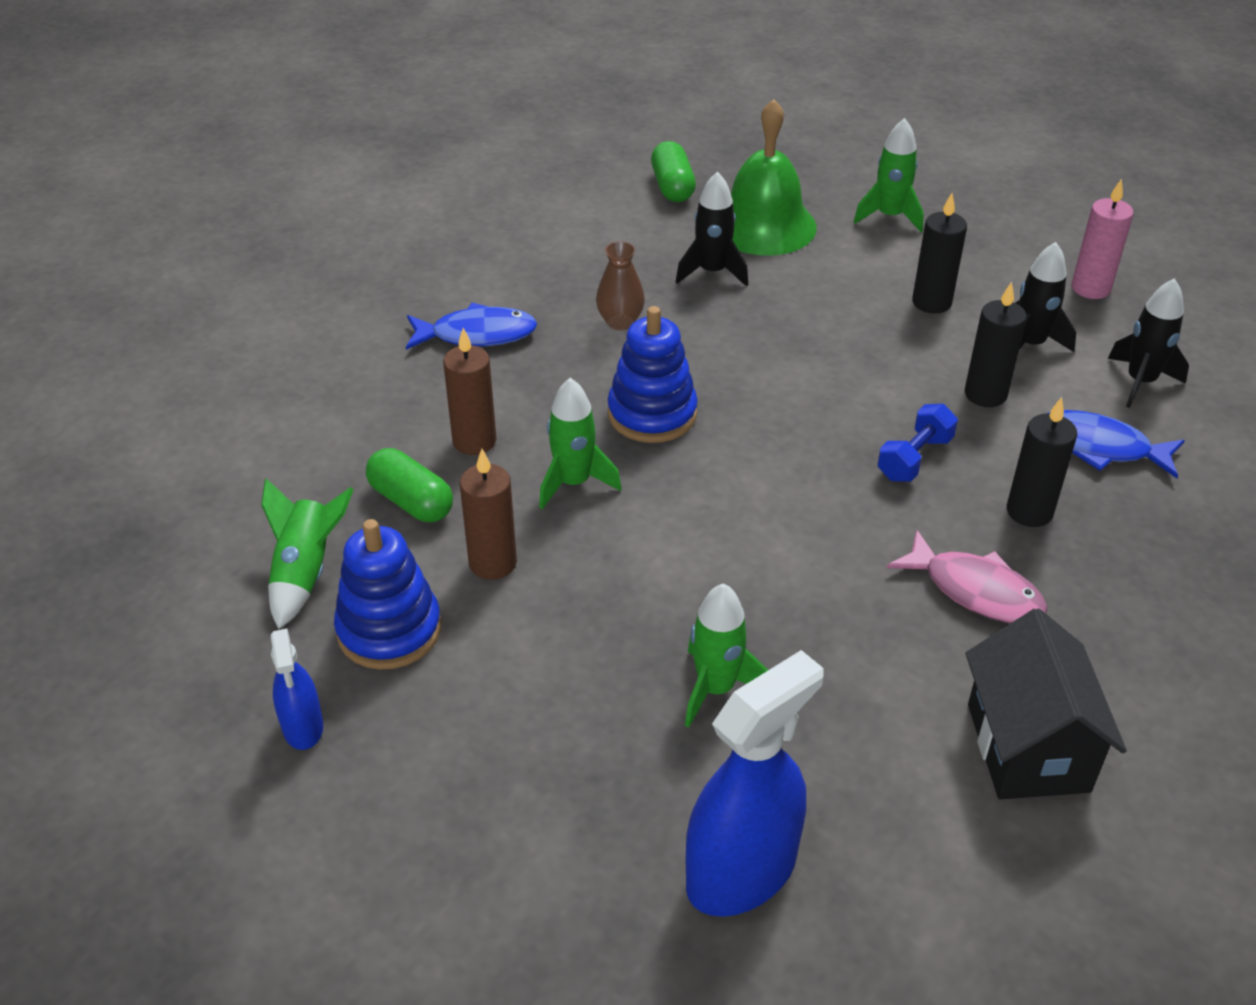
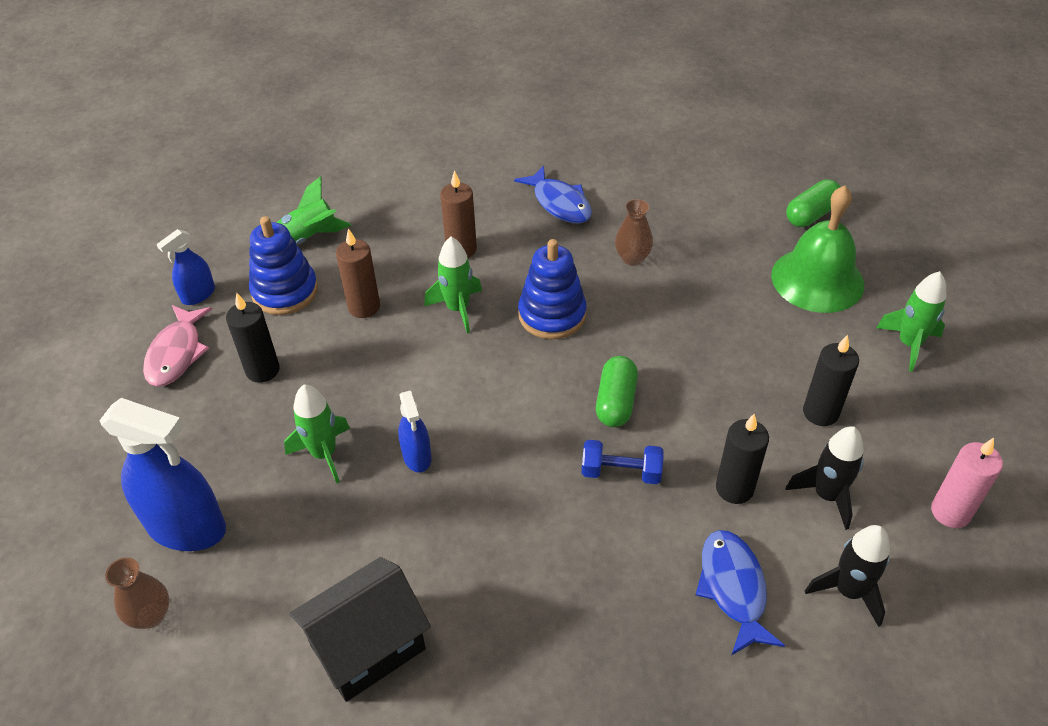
camera: 60 degrees right, 5 degrees up
(411, 501) = (390, 250): green capsule -> green capsule (615, 402)
(712, 272) = (732, 277): black rocket -> none
(781, 605) = (417, 456): none -> blue spray bottle
(865, 955) = (151, 615): none -> brown vase
(976, 591) = (504, 561): pink fish -> pink fish (177, 353)
(1029, 511) = (616, 565): black candle -> black candle (262, 370)

